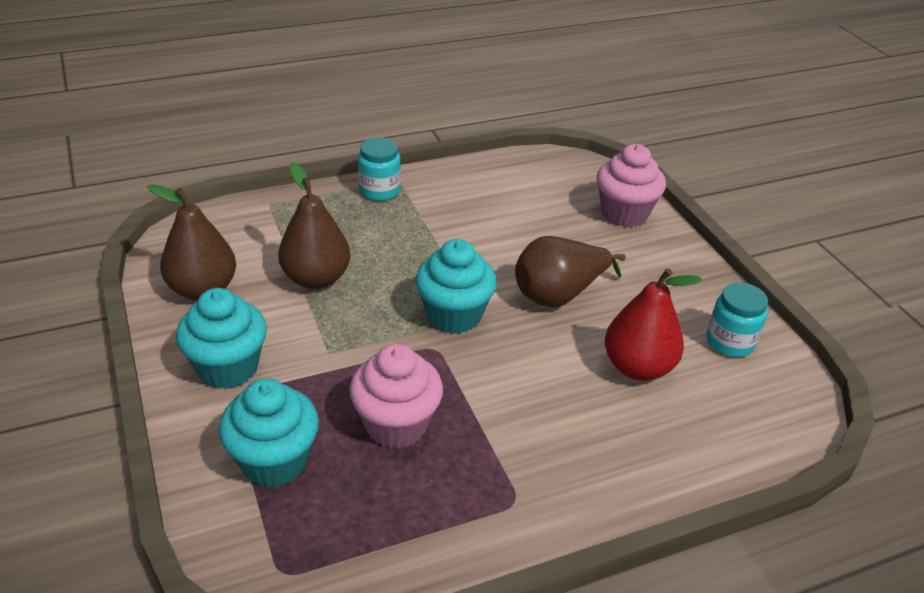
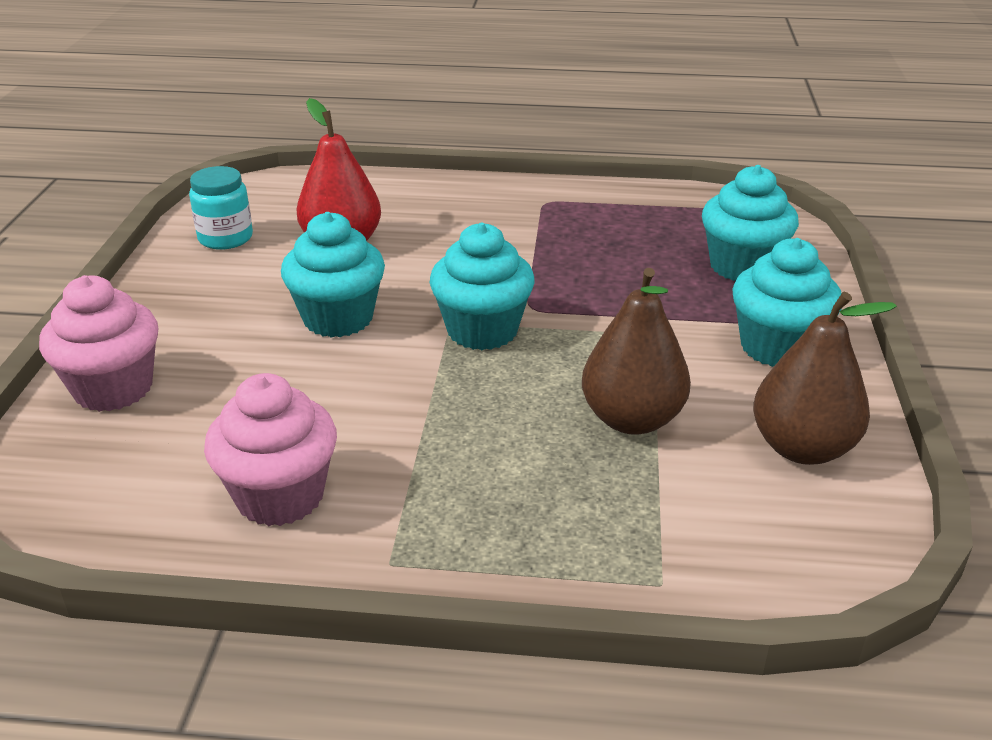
camera: 150 degrees left, 5 degrees down
(379, 190) = (442, 547): turquoise jar -> none
(396, 425) = (614, 262): pink cupcake -> pink cupcake (280, 496)
(559, 295) = (338, 318): brown pear -> turquoise cupcake

